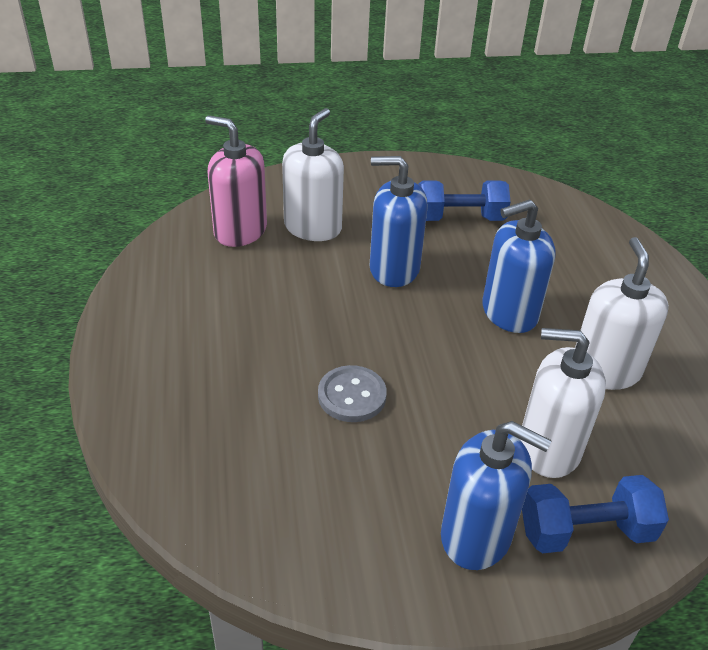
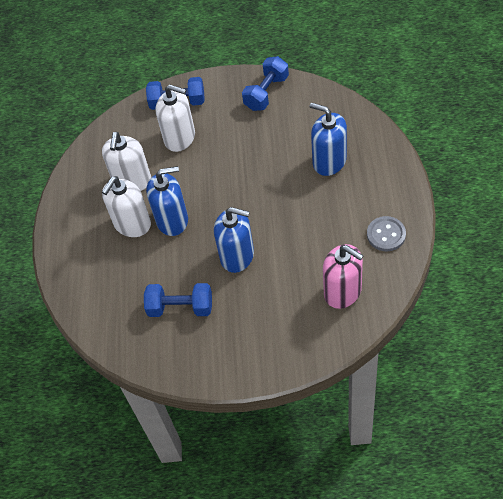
camera: 165 degrees left, 15 degrees up
(313, 227) = (290, 296): white soap dispenser -> white soap dispenser (132, 224)
(352, 396) = (273, 164): grey button -> grey button (386, 234)
(383, 554) = (266, 93): none -> blue dumbbell
(476, 535) = (225, 100): blue soap dispenser -> blue soap dispenser (329, 161)

